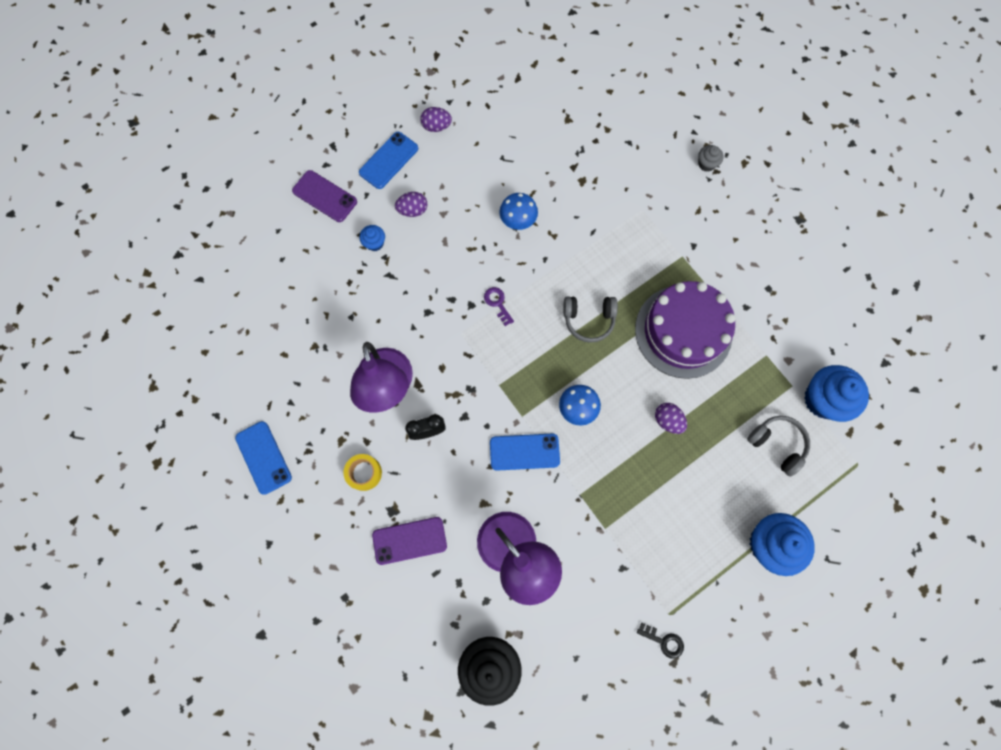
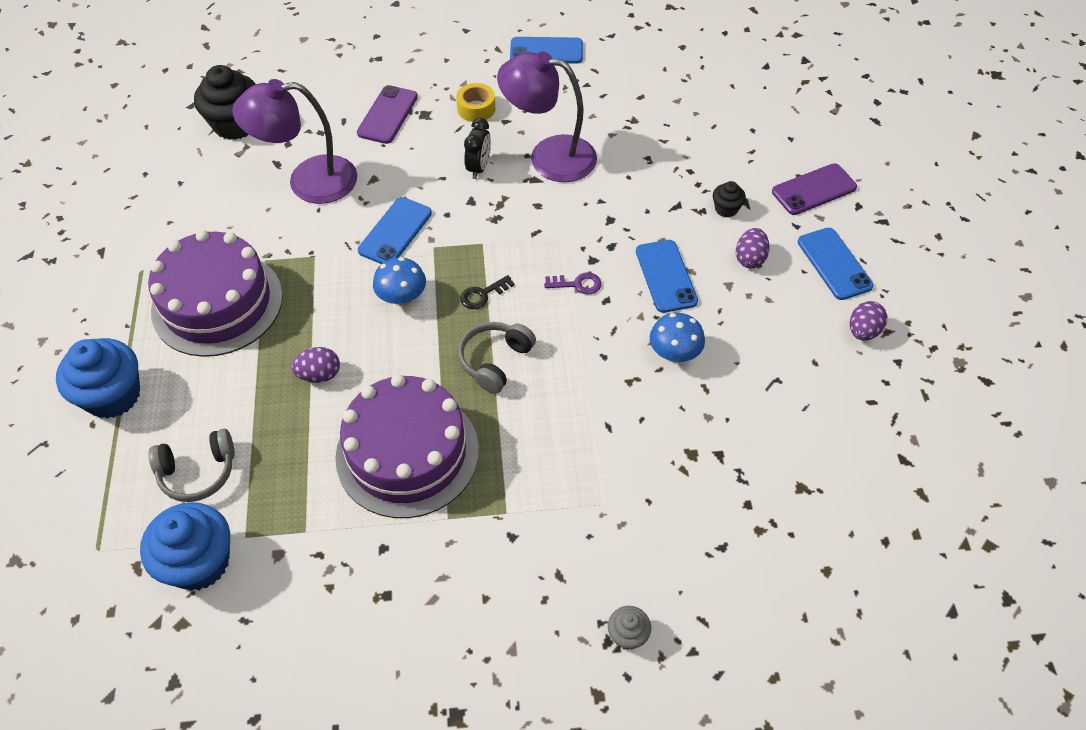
camera: 120 degrees right, 20 degrees down
(375, 243) = (726, 209): blue cupcake -> black cupcake
(458, 253) = (665, 276): none -> blue phone
(660, 532) = (217, 303): none -> purple cake
(664, 641) = (125, 253): black key -> black key (482, 295)

